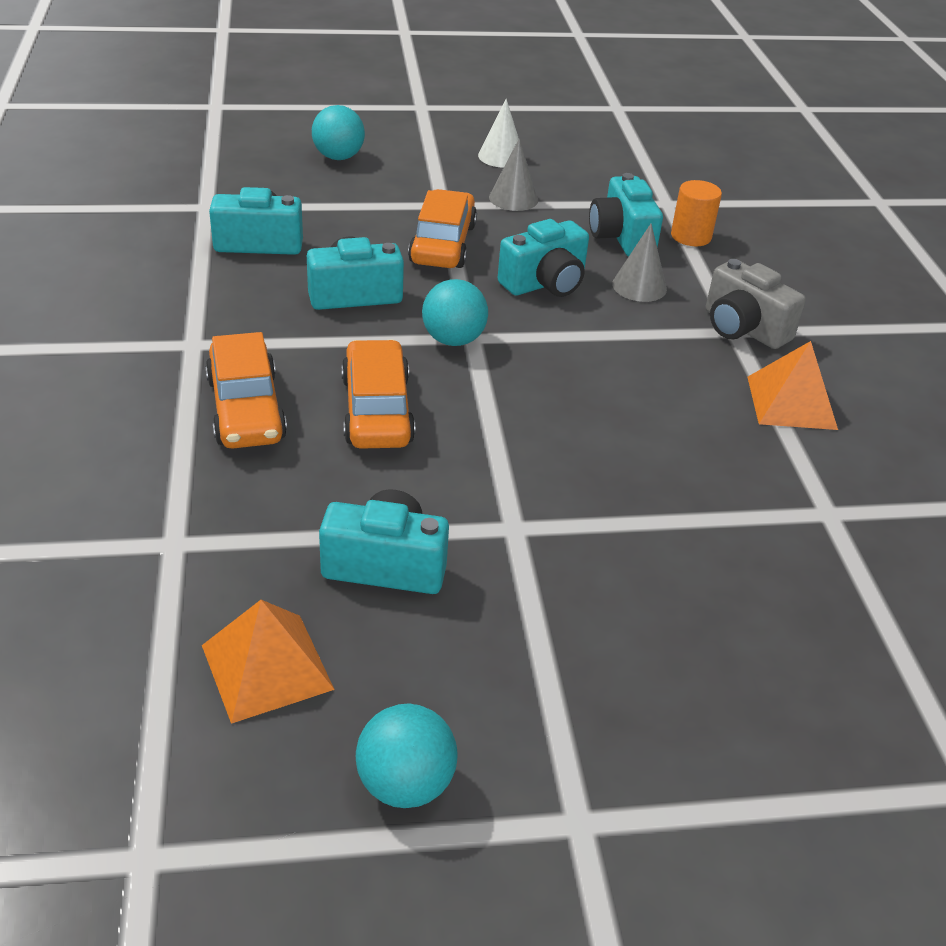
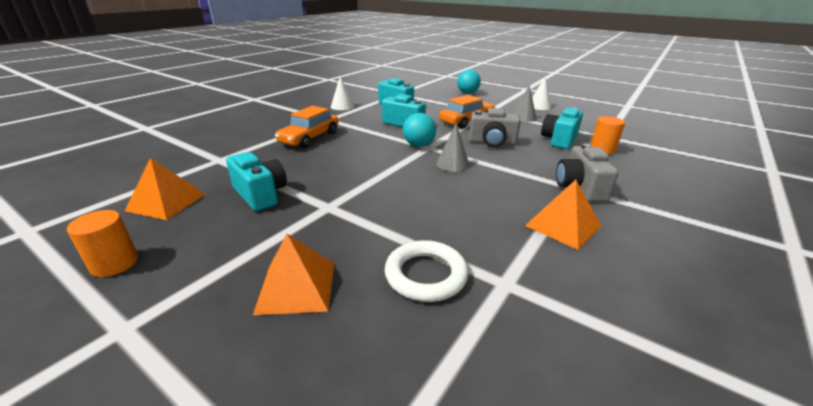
camera: 45 degrees right, 10 degrees down
(156, 293) = (342, 106): none -> white cone
(377, 410) = (350, 153): orange car -> none
(405, 784) = (115, 263): turquoise ball -> orange cylinder
(545, 283) = (492, 142): turquoise camera -> grey camera
(639, 286) = (541, 156): grey cone -> grey cone (452, 164)
(663, 651) = (297, 287): none -> orange pyramid
(755, 550) = (426, 275): none -> white ring

